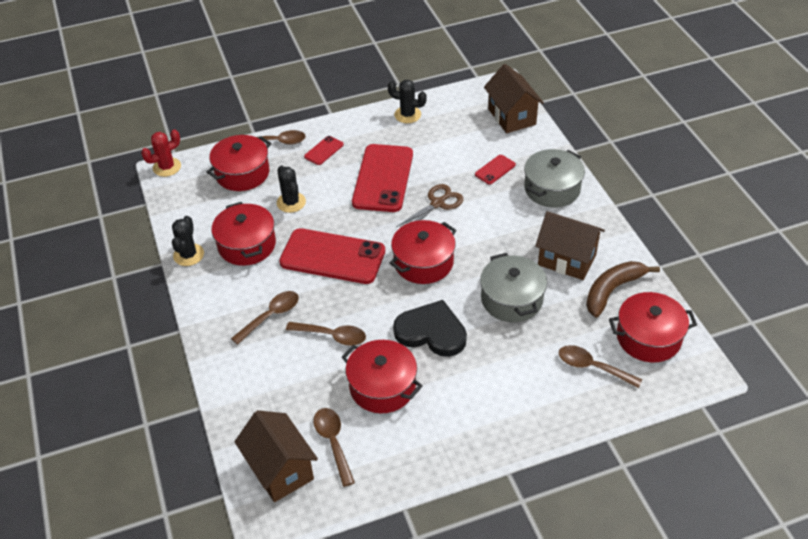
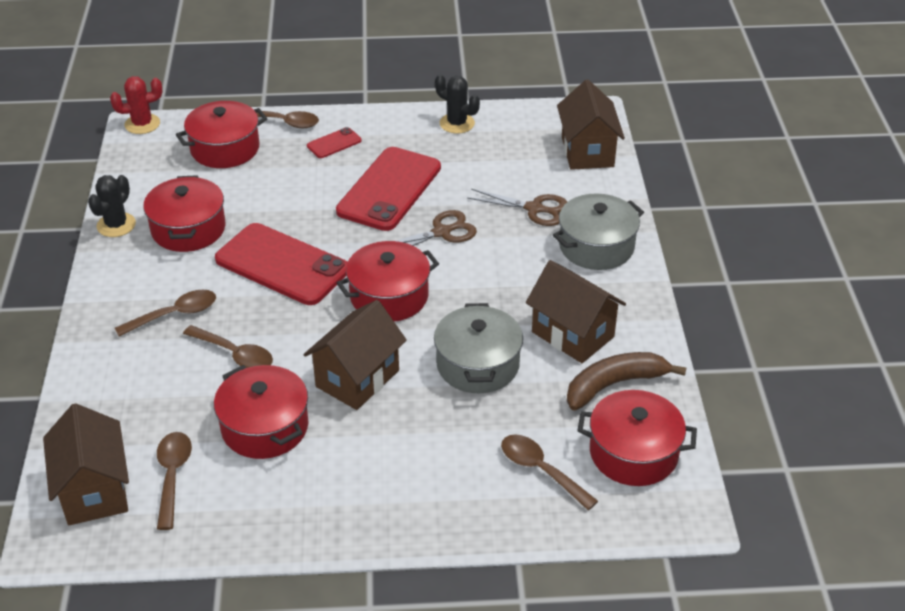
camera: 15 degrees right, 5 degrees down
(291, 202) = (265, 193): black cactus -> none
(431, 332) = (357, 378): black heart -> brown house
(495, 170) = (534, 209): red phone -> brown scissors

